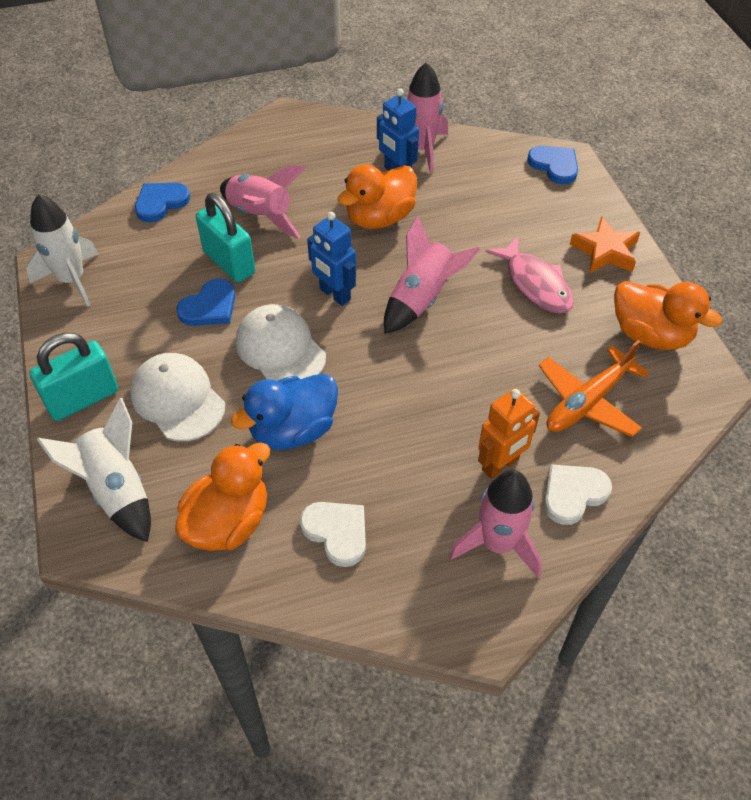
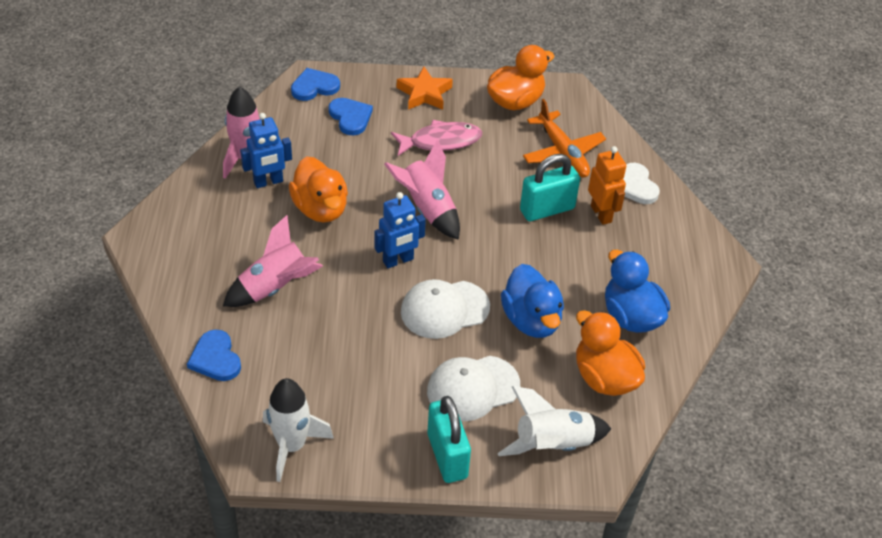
camera: 75 degrees left, 5 degrees down
(209, 307) = (375, 347): blue heart -> blue heart (350, 117)
(229, 263) = (326, 322): turquoise padlock -> turquoise padlock (547, 209)
(337, 532) = (631, 316): white heart -> blue duck
(497, 544) = (663, 235): pink rocket -> none

